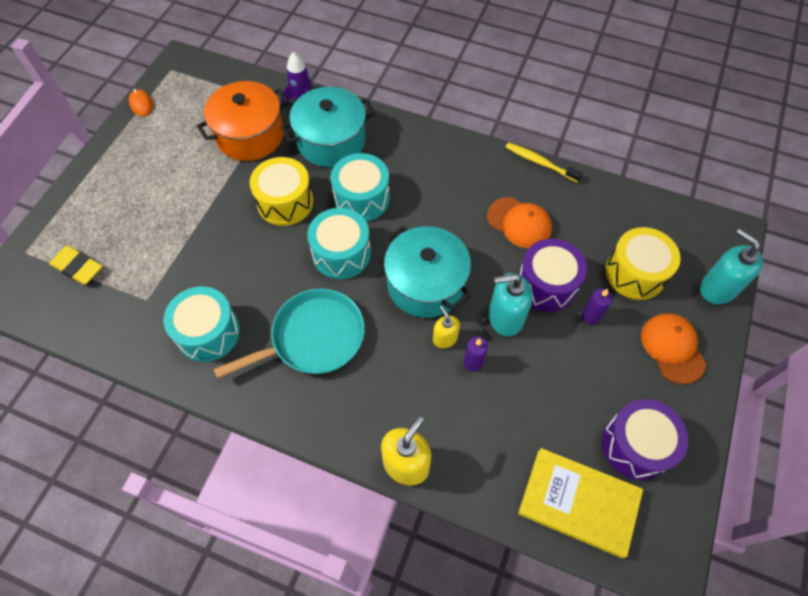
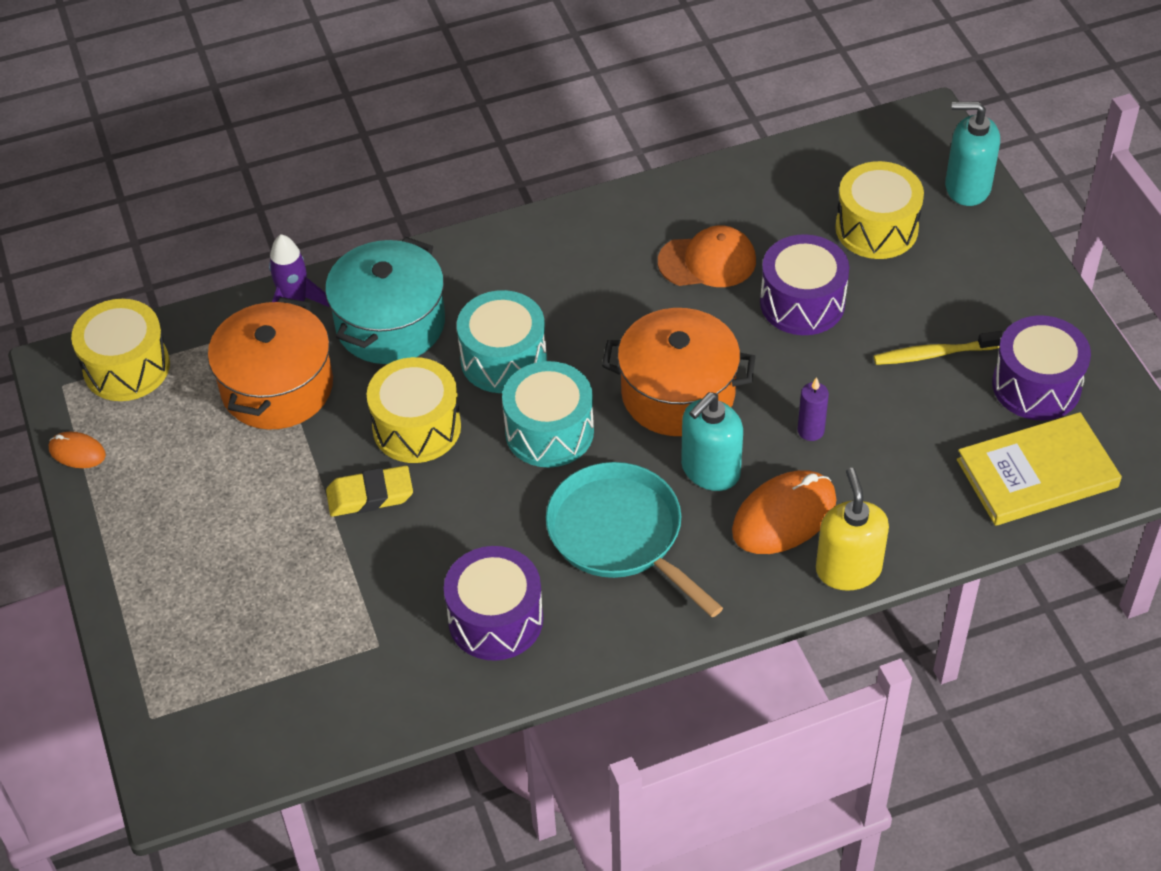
camera: 40 degrees left, 10 degrees down
(78, 267) = (245, 680): yellow eraser -> yellow eraser (370, 495)
(203, 80) = (126, 367): none -> yellow drum
(208, 332) = (495, 619): turquoise drum -> purple drum
(313, 338) = (619, 534): turquoise pan -> turquoise pan turned 60 degrees counterclockwise
(405, 401) = (784, 516): none -> orange mouse
(425, 284) = (678, 393): turquoise pot -> orange pot
(445, 338) = (757, 430): yellow soap dispenser -> none
(505, 318) = (795, 365): turquoise soap dispenser -> turquoise soap dispenser (710, 470)
(540, 163) = (661, 182): yellow toothbrush -> yellow toothbrush (934, 354)
(590, 316) = (877, 301): purple candle -> none
(672, 348) = (982, 274): orange cap -> none

